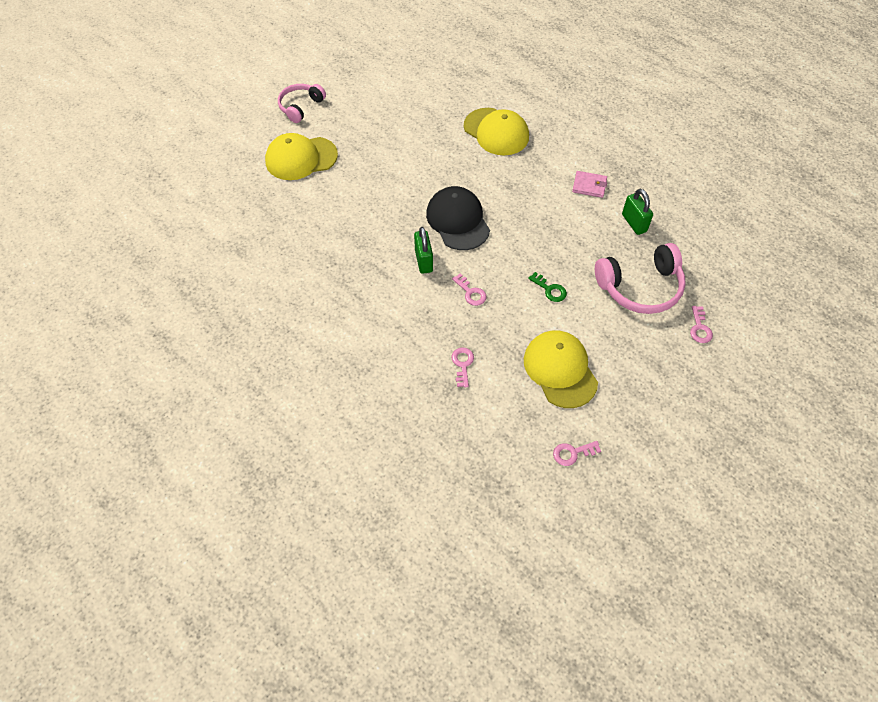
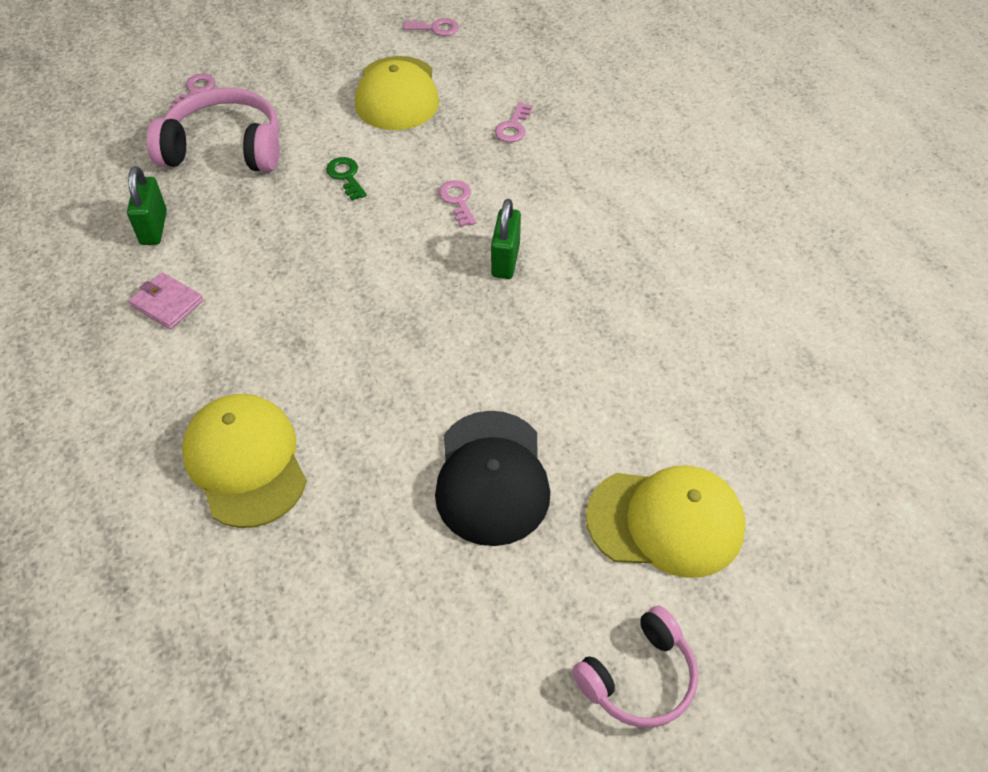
camera: 160 degrees left, 5 degrees down
(458, 220) = (419, 307): black cap -> black cap (492, 477)

